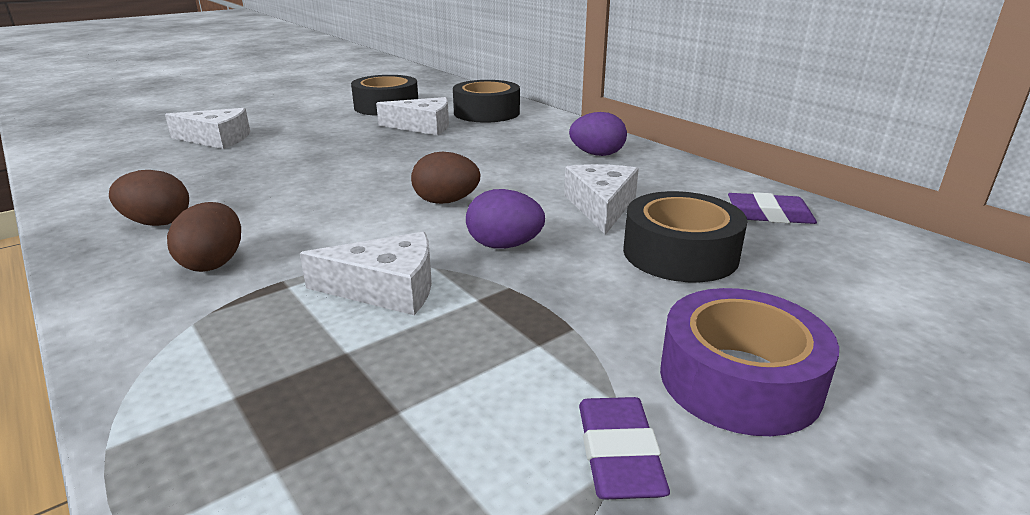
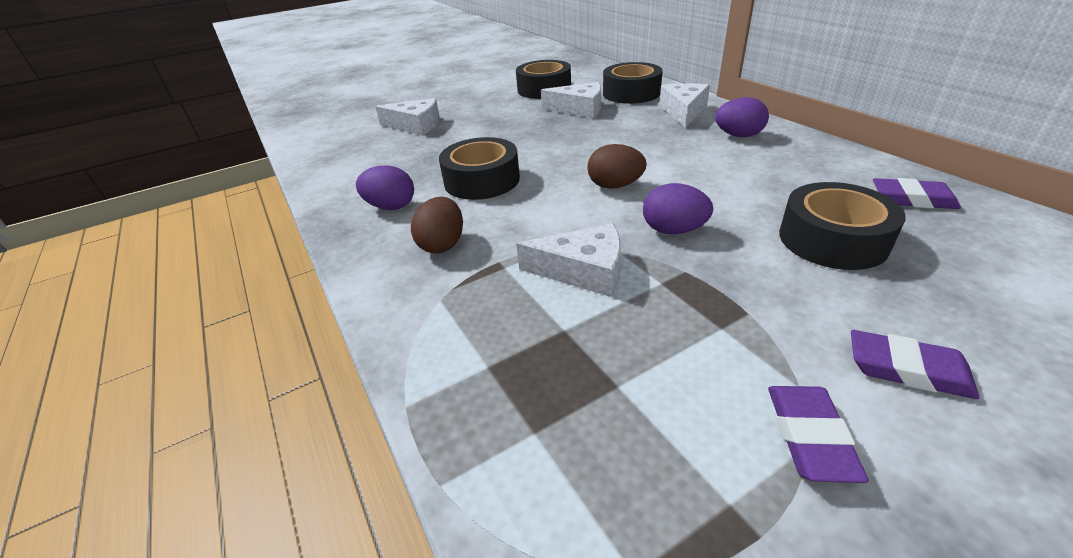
camera: 10 degrees right, 10 degrees up
(157, 223) = (391, 206): brown egg -> purple egg
(285, 195) = (482, 180): none -> black tape
(601, 206) = (752, 190): white cheese -> white cheese (683, 111)
(739, 379) = (907, 369): purple tape -> purple eraser

